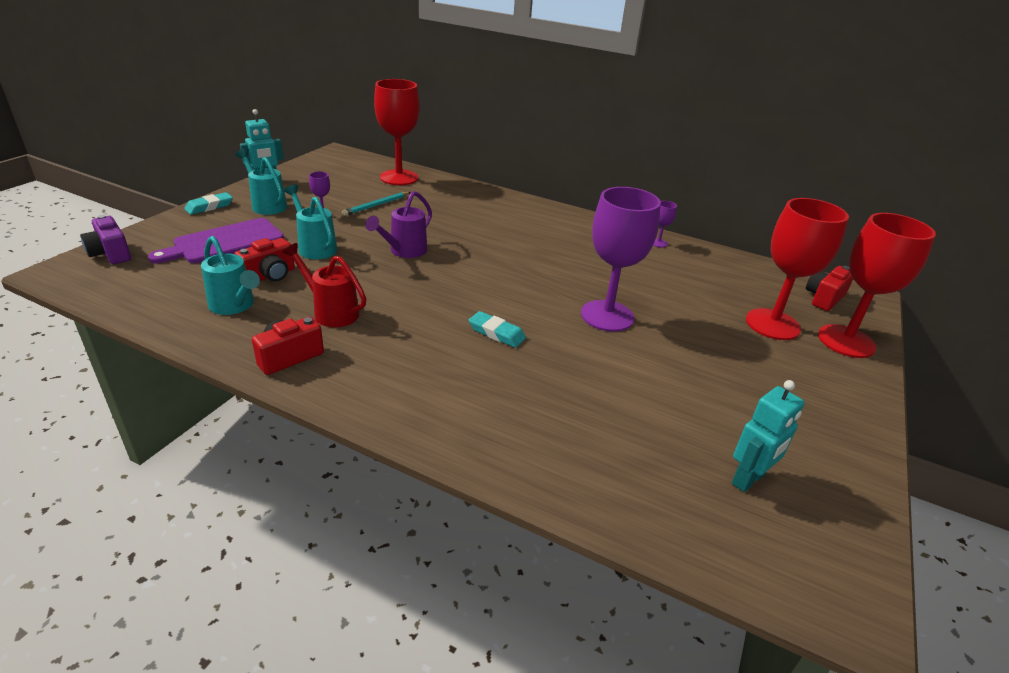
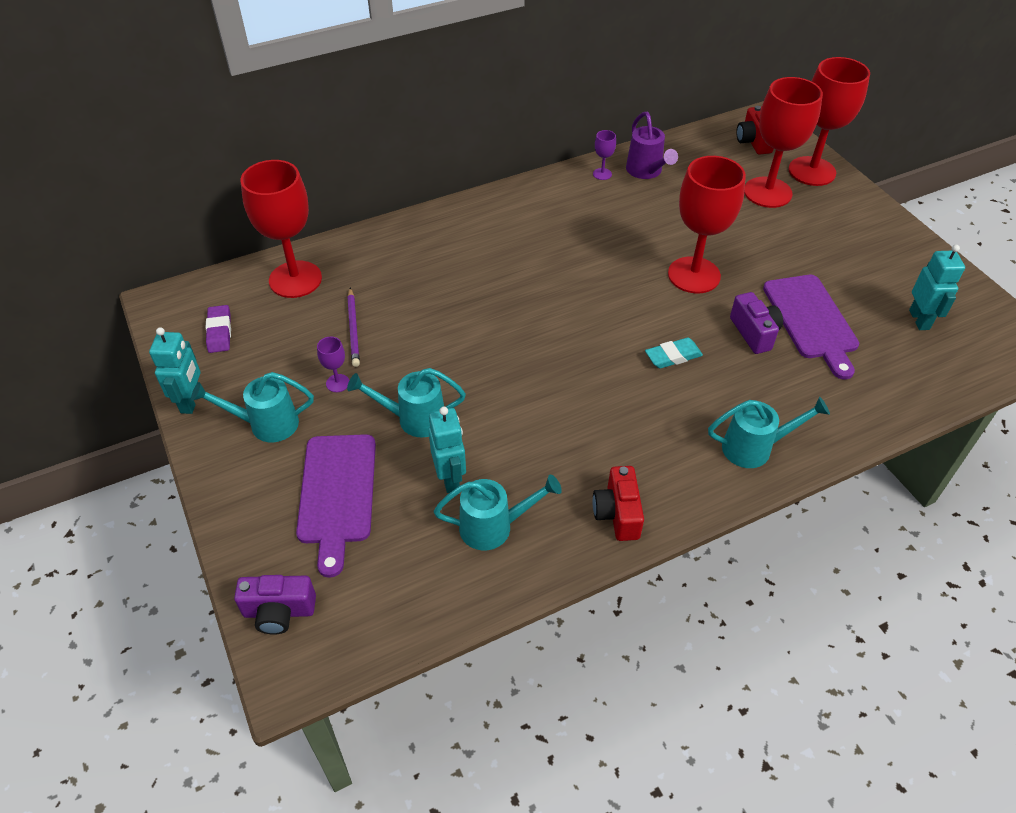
camera: 50 degrees left, 15 degrees up
(209, 207) = (222, 480): turquoise eraser -> none
(269, 276) = (450, 478): red camera -> turquoise robot
(330, 172) = (219, 332): none -> purple eraser
(331, 312) = (559, 454): red watering can -> none
(376, 205) = (354, 329): turquoise pencil -> purple pencil
(404, 251) = (480, 352): purple watering can -> purple watering can (646, 171)
(431, 410) = (754, 448): none -> turquoise watering can
(579, 368) = (754, 333): none -> purple camera
(607, 316) = (694, 275): purple goblet -> red goblet
(641, 399) = (811, 320): none -> purple cutting board

